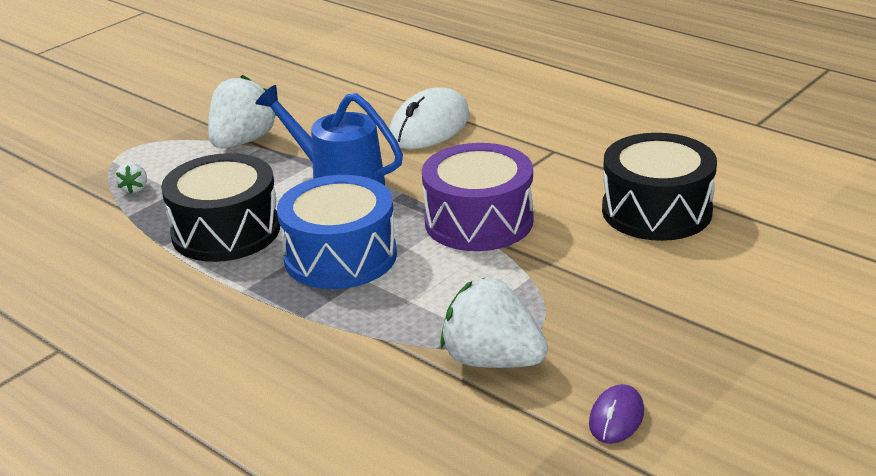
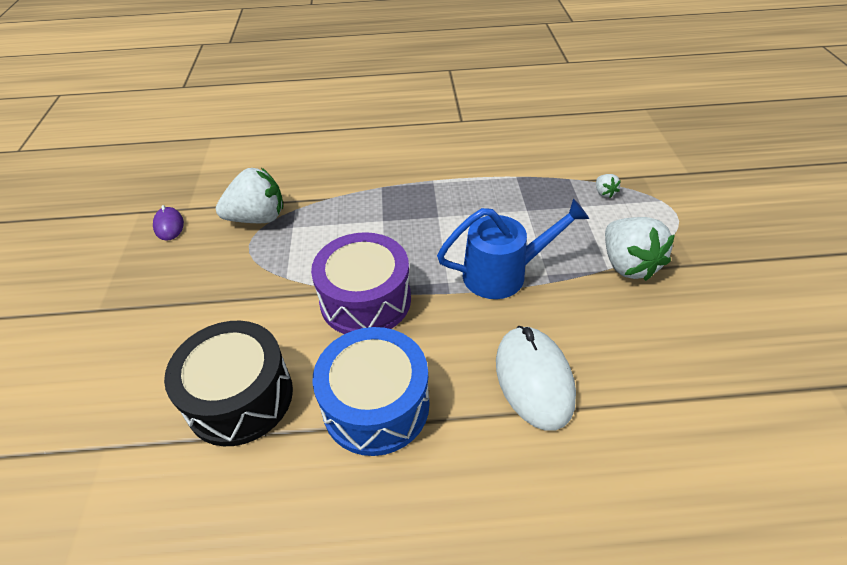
camera: 135 degrees right, 15 degrees up
(134, 189) = (604, 193): white strawberry -> white strawberry turned 150 degrees counterclockwise
(226, 231) = (501, 201): black drum -> none
(340, 256) = (414, 224): blue drum -> blue drum (376, 405)

